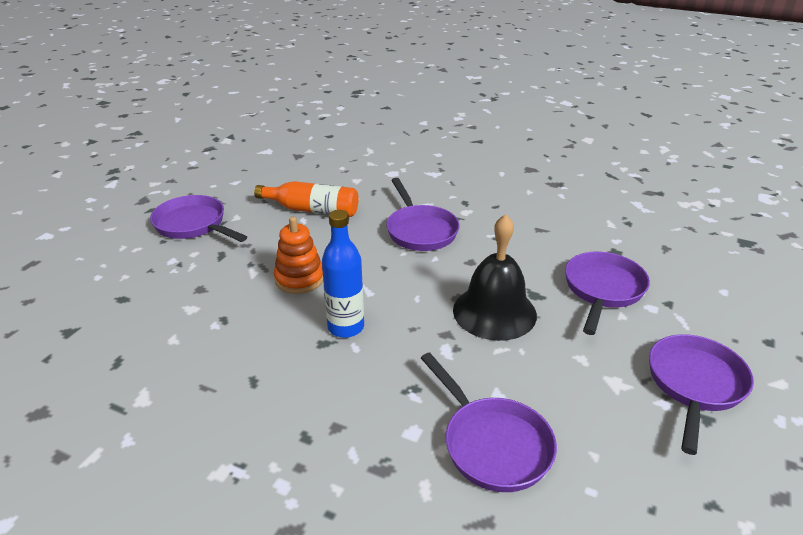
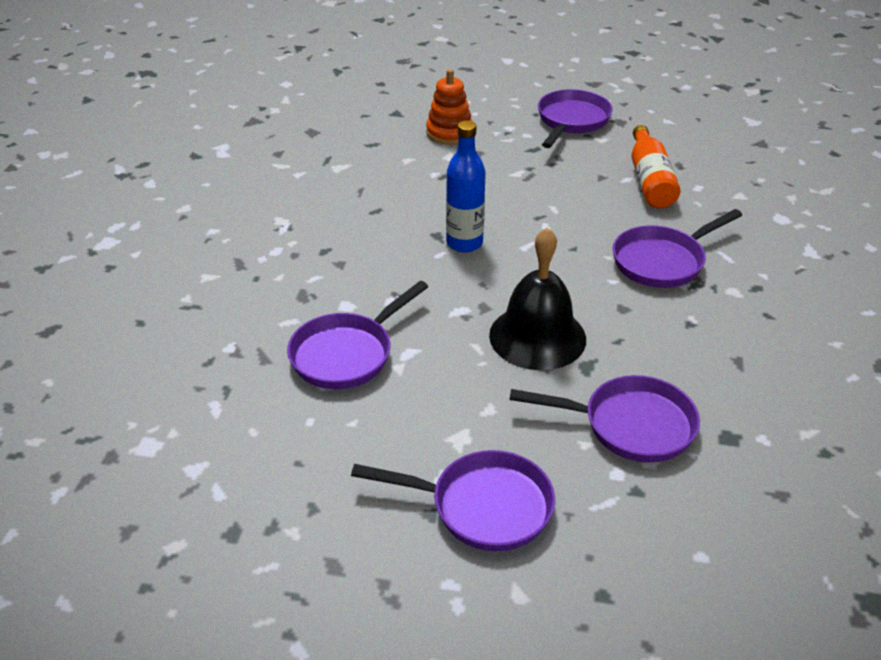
camera: 75 degrees right, 5 degrees up
(299, 279) = (522, 201): orange stacking toy -> orange stacking toy (449, 133)

